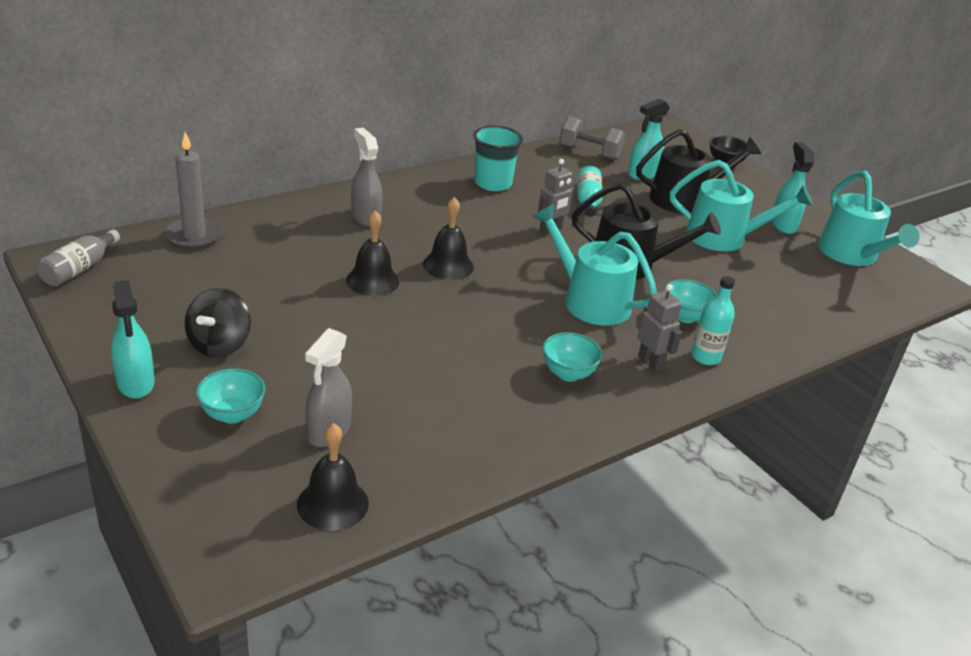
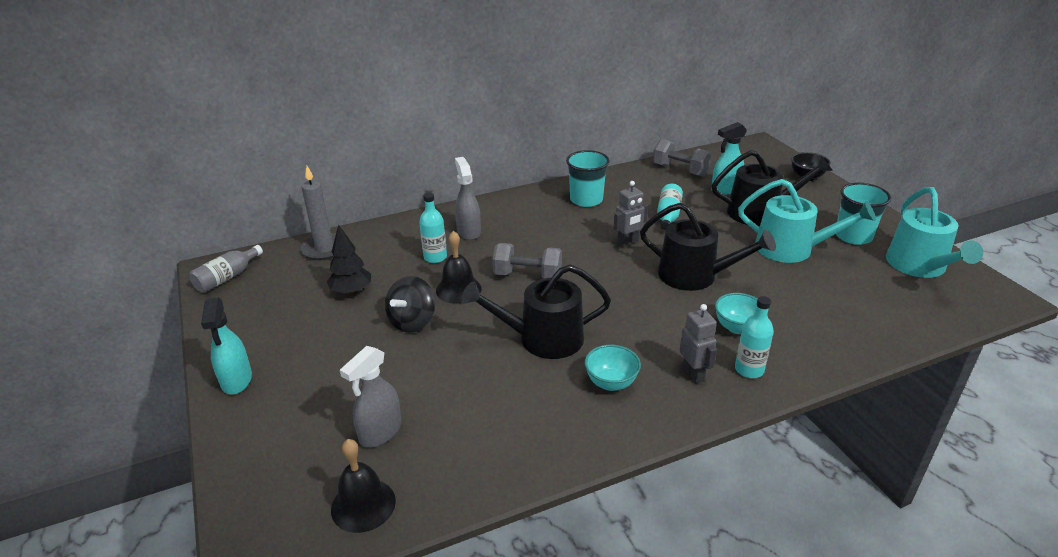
camera: 15 degrees right, 0 degrees up
(219, 345) = (314, 347): black spinning top -> black spinning top (412, 322)
(232, 414) = (305, 412): turquoise bowl -> none
(244, 284) = (351, 291): none -> black tree
(334, 246) = (435, 257): none -> turquoise bottle
(448, 265) = (527, 275): black bell -> grey dumbbell
(483, 331) = (543, 338): none -> black watering can
(590, 301) = (649, 311): turquoise watering can -> none
(783, 225) = (853, 236): turquoise spray bottle -> turquoise cup

